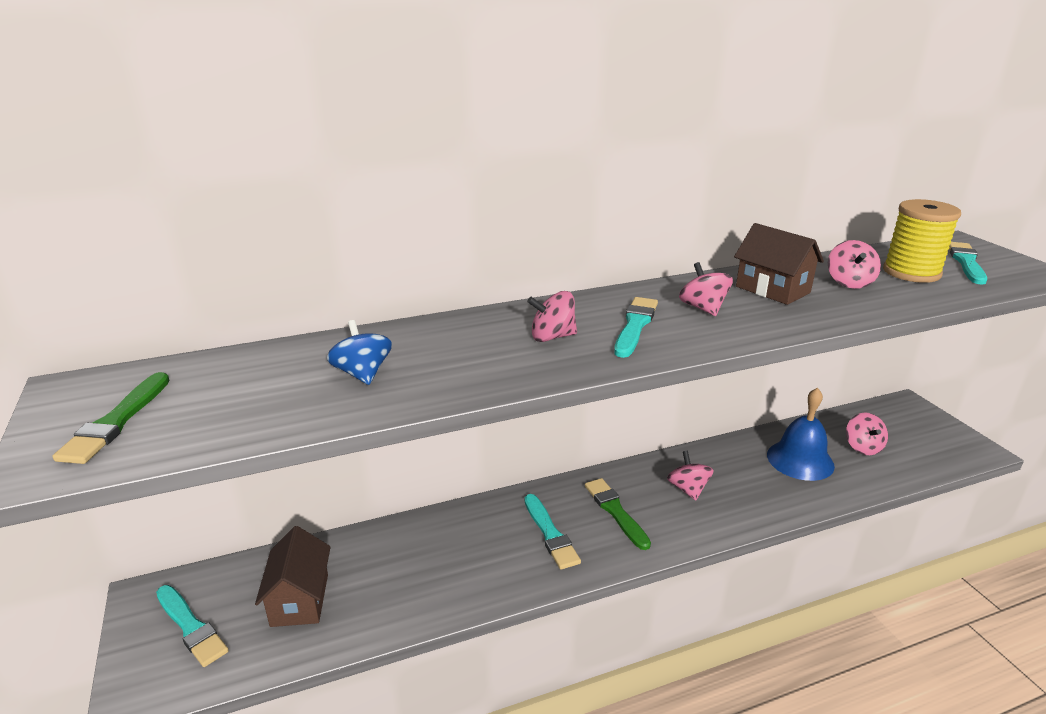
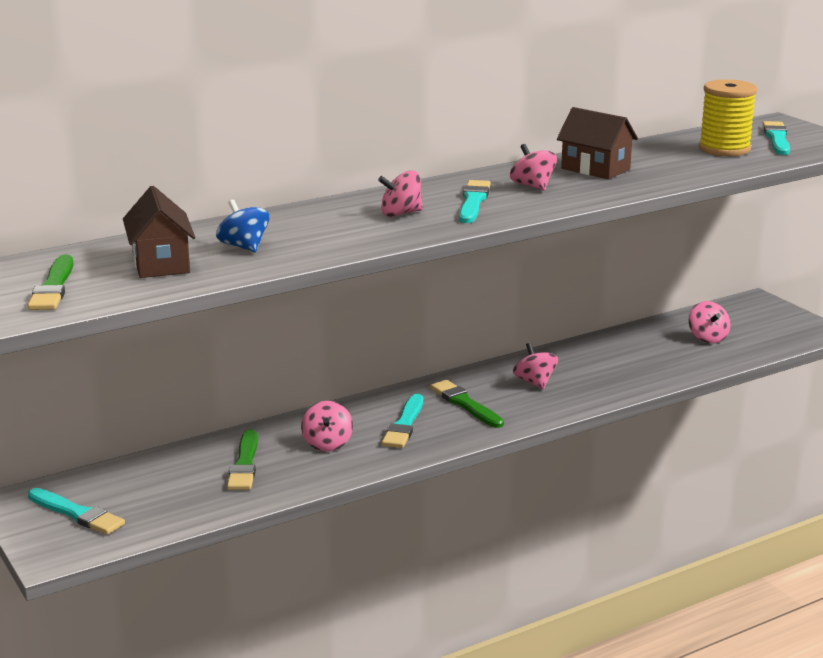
camera: 10 degrees left, 5 degrees down
(299, 600) = (174, 488): brown house -> brown house (161, 263)
(380, 572) = (244, 464): none -> green brush
(550, 534) = (404, 425): turquoise brush -> turquoise brush turned 45 degrees clockwise
(800, 460) = (645, 352): blue bell -> none
(849, 282) = (666, 160): pink spinning top -> pink spinning top (327, 443)

